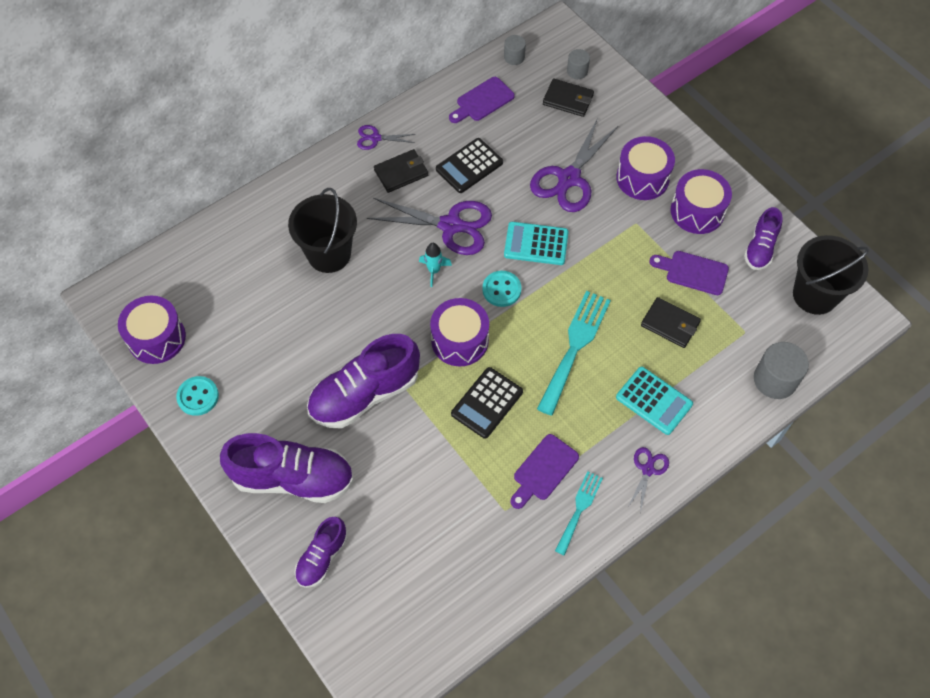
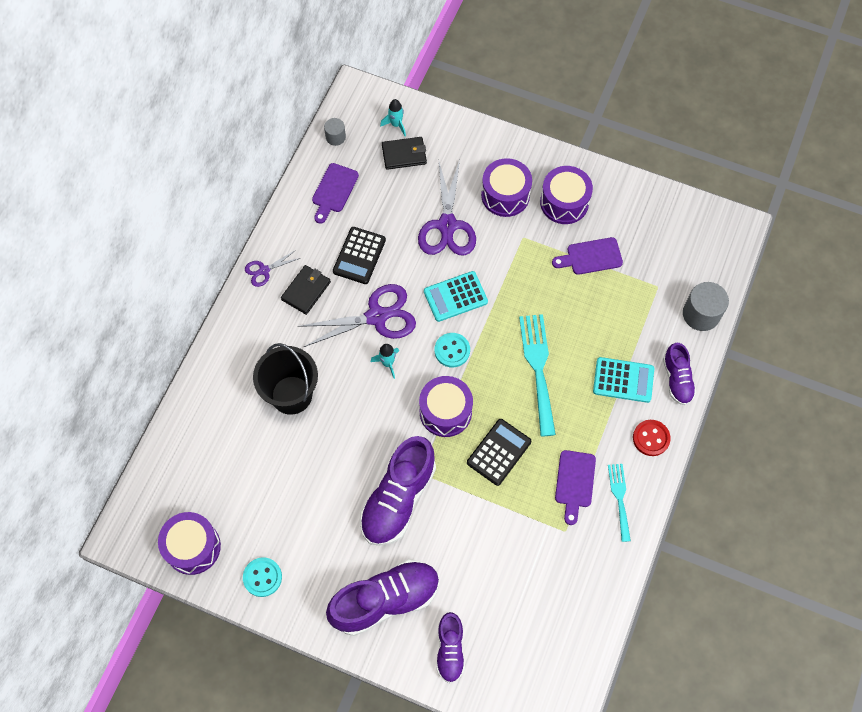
camera: 30 degrees left, 5 degrees up
(487, 403) = (499, 452): black calculator -> black calculator turned 150 degrees counterclockwise
(577, 71) = (396, 124): grey cylinder -> turquoise rocket
(648, 470) = (651, 438): purple scissors -> red button
(670, 324) = (599, 310): black wallet -> none
(760, 248) = (629, 210): purple shoe -> purple shoe (677, 379)
(815, 295) = (691, 228): black bucket -> none

